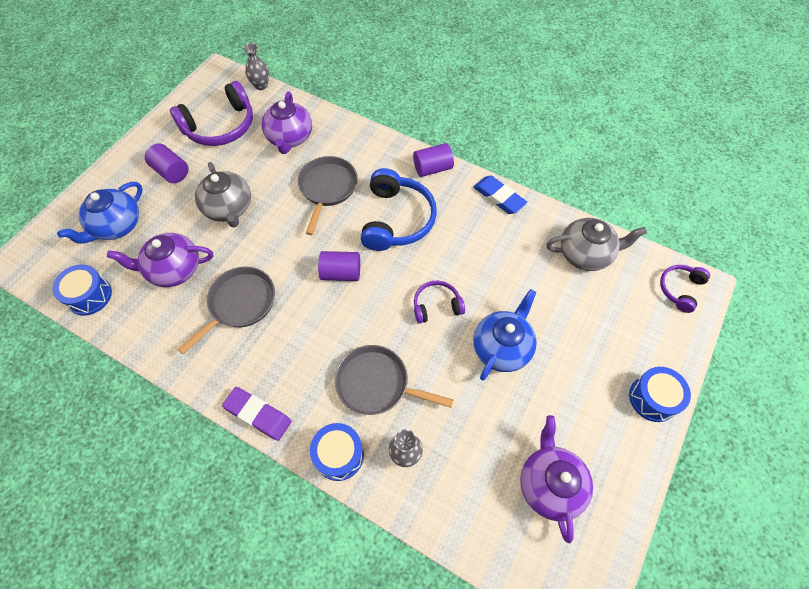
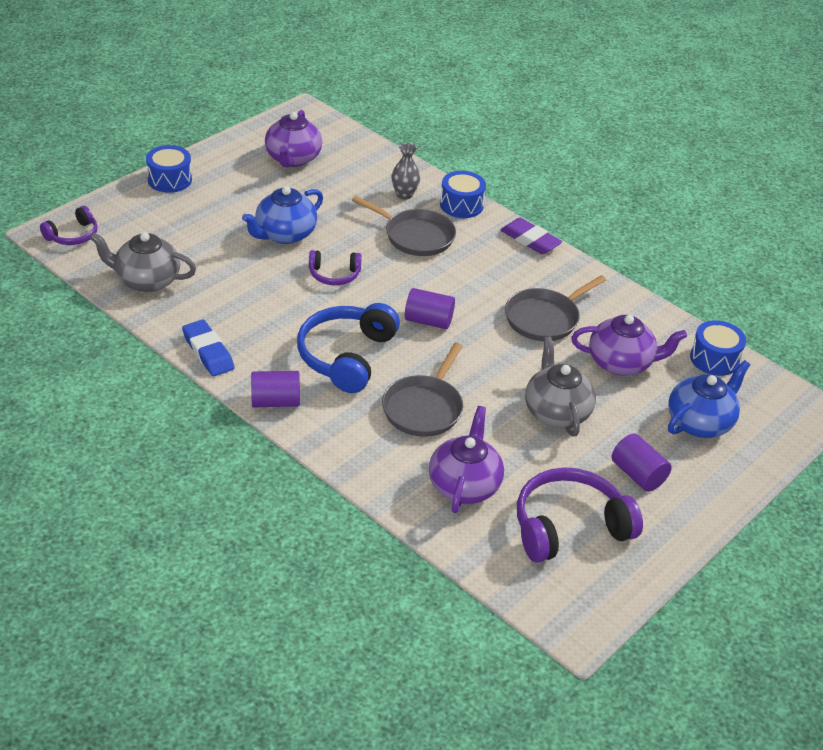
camera: 170 degrees left, 20 degrees down
(261, 85) = (500, 584): grey vase -> none

